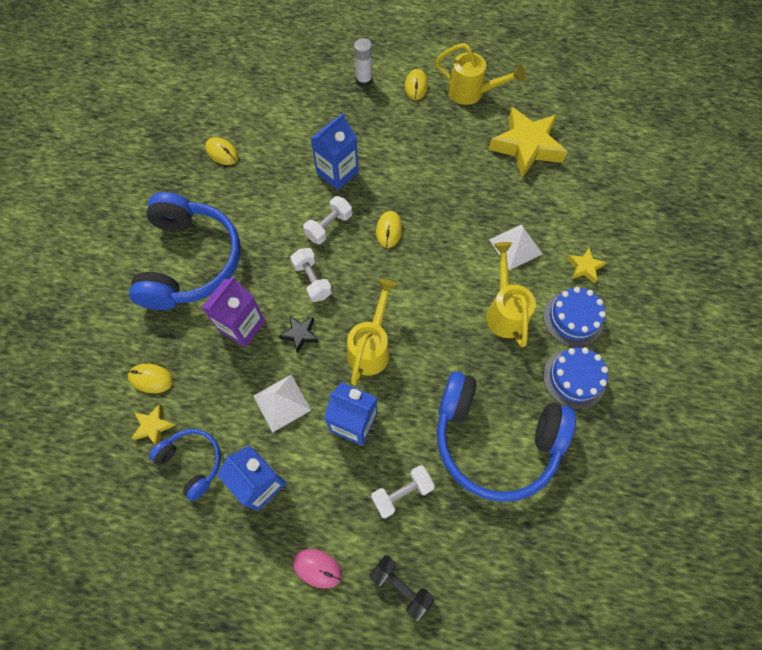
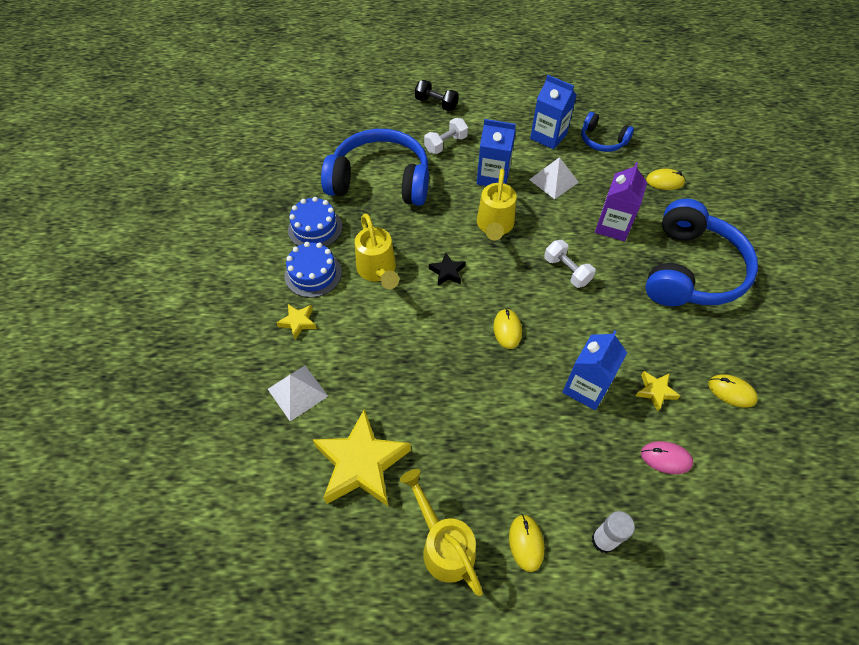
camera: 170 degrees right, 10 degrees down
(153, 426) = (643, 155): yellow star -> yellow star (655, 391)
(190, 261) = (690, 270): blue headphones -> blue headphones turned 150 degrees counterclockwise
(300, 334) = (559, 227): black star -> black star (447, 272)
(317, 568) = (492, 104): pink mouse -> pink mouse (666, 458)
(329, 226) = (571, 324): white dumbbell -> none
(472, 93) = (443, 544): yellow watering can -> yellow watering can turned 45 degrees clockwise
(515, 246) = (370, 333): white pyramid -> white pyramid (297, 392)

